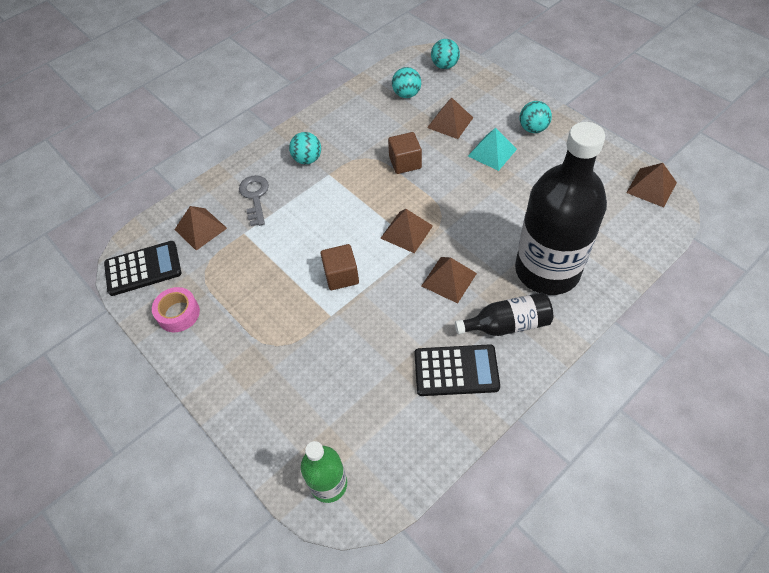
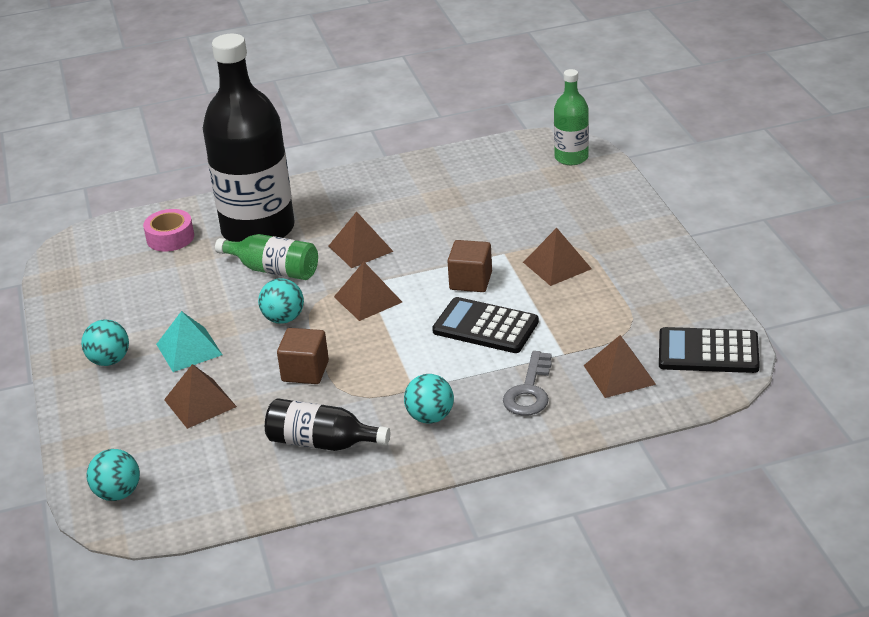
camera: 155 degrees left, 20 degrees down
(178, 314) = (673, 297): pink tape -> pink tape (170, 238)
(406, 94) = (218, 465): turquoise ball -> turquoise ball (283, 318)
(456, 371) = (413, 189): black calculator -> black calculator (485, 326)
(497, 234) = (273, 270): none -> green bottle
(507, 324) = (338, 204): black bottle -> black bottle (322, 442)
(651, 187) = (69, 263): brown pyramid -> brown pyramid (557, 265)

